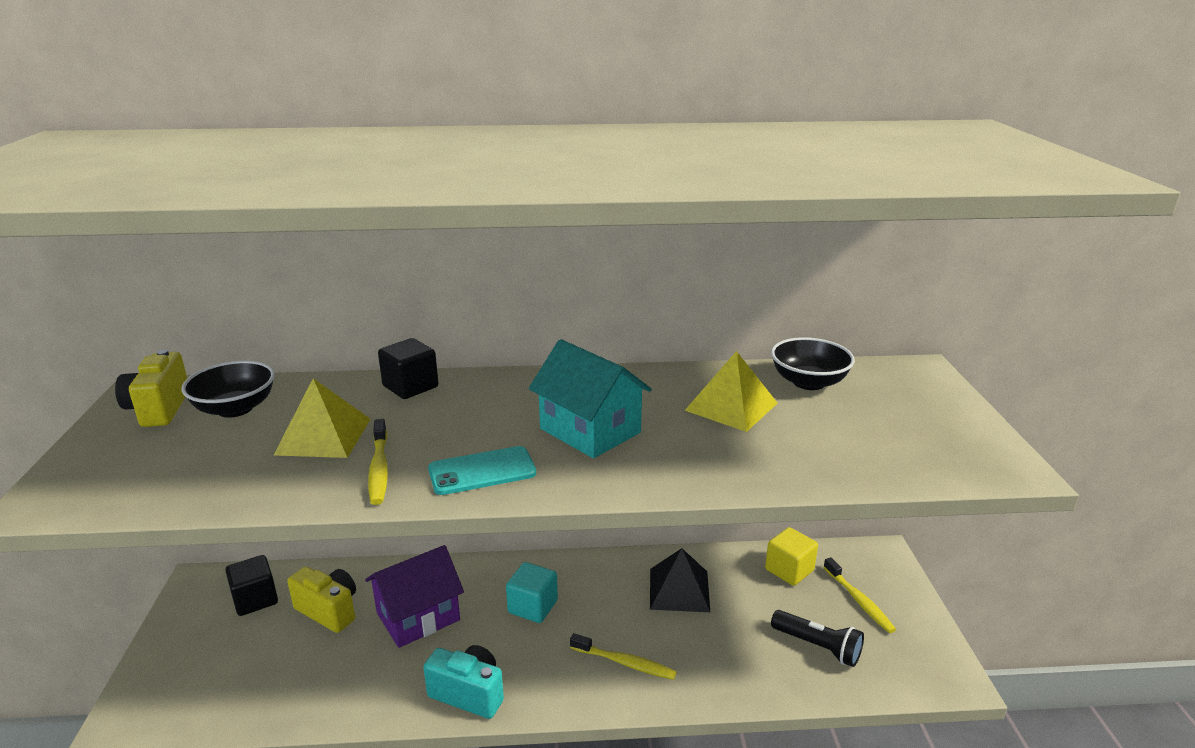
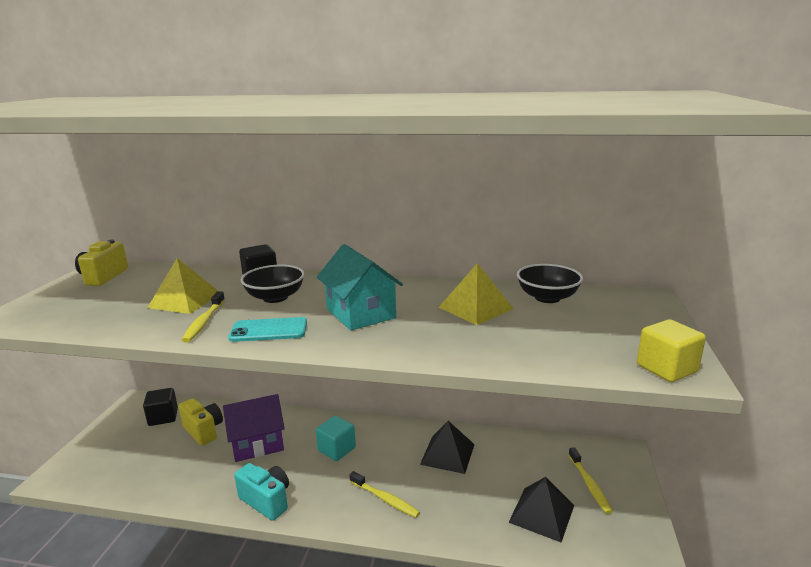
camera: 15 degrees right, 5 degrees down
(235, 408) = (146, 280): black bowl -> black bowl (275, 297)
(789, 570) = (540, 453): yellow cube -> yellow cube (666, 368)
(818, 646) = (541, 513): black flashlight -> black pyramid

